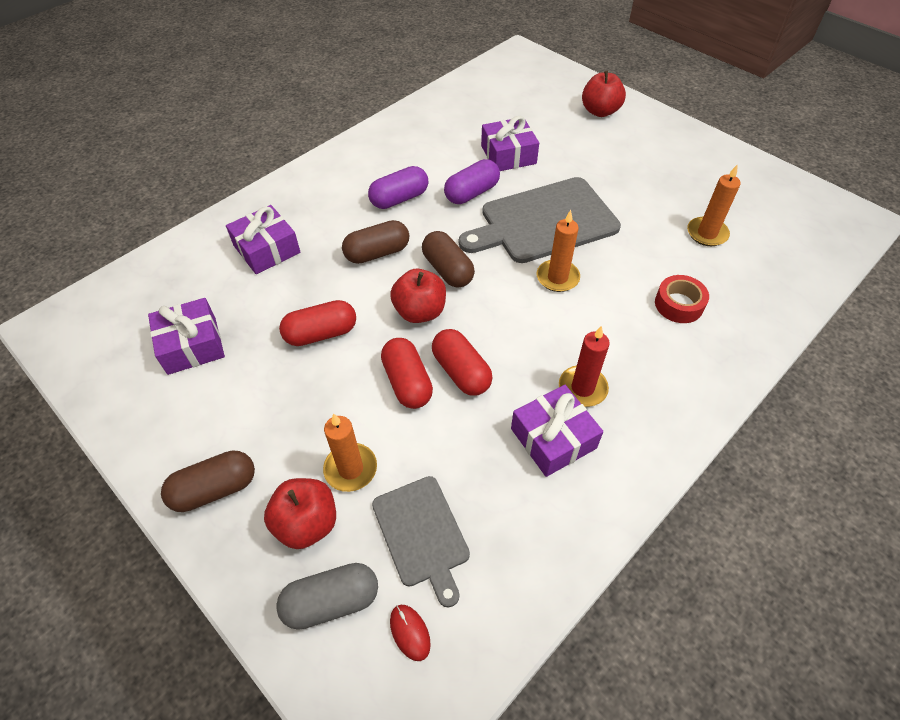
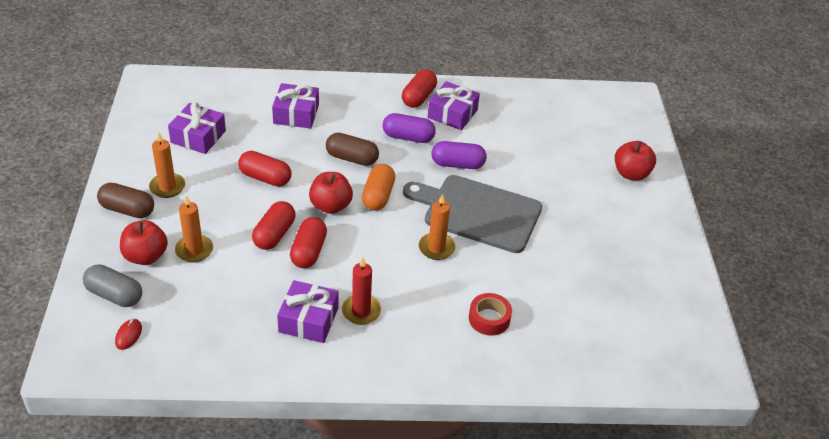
camera: 40 degrees right, 10 degrees down
(360, 158) = (418, 97): none -> red capsule
(421, 534) = (186, 304): grey cutting board -> none
(448, 270) = (378, 196): brown capsule -> orange capsule
(508, 155) = (518, 158): purple gift -> purple gift (452, 114)
(707, 233) = (578, 298): orange candle -> orange candle (167, 187)

